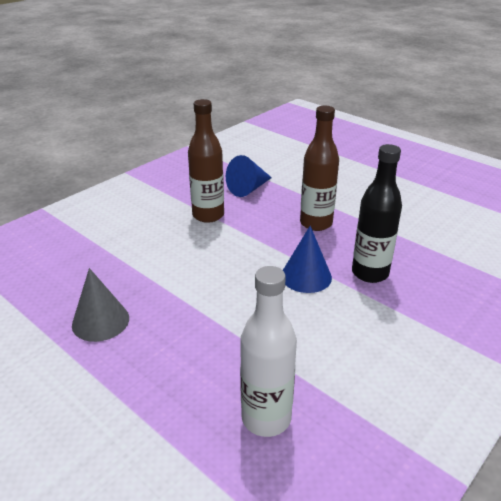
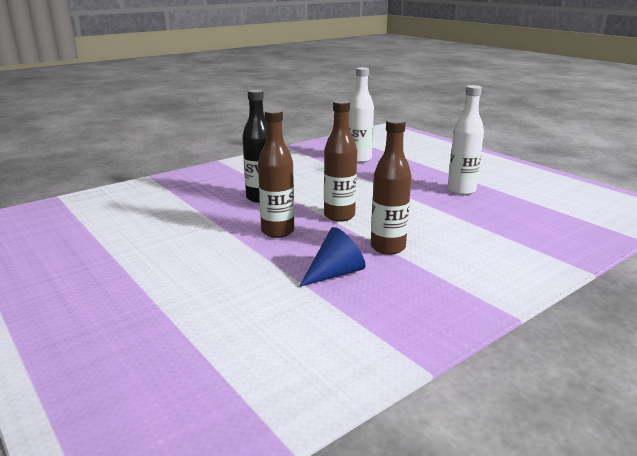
camera: 170 degrees left, 10 degrees down
(100, 321) = (461, 190): grey cone -> white bottle
(262, 251) = (339, 216): none -> brown bottle
(306, 276) = (310, 199): blue cone -> none

